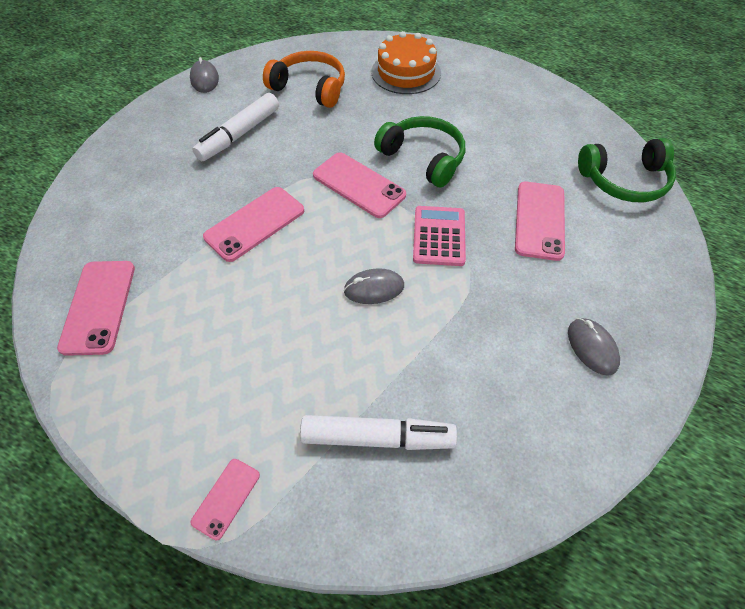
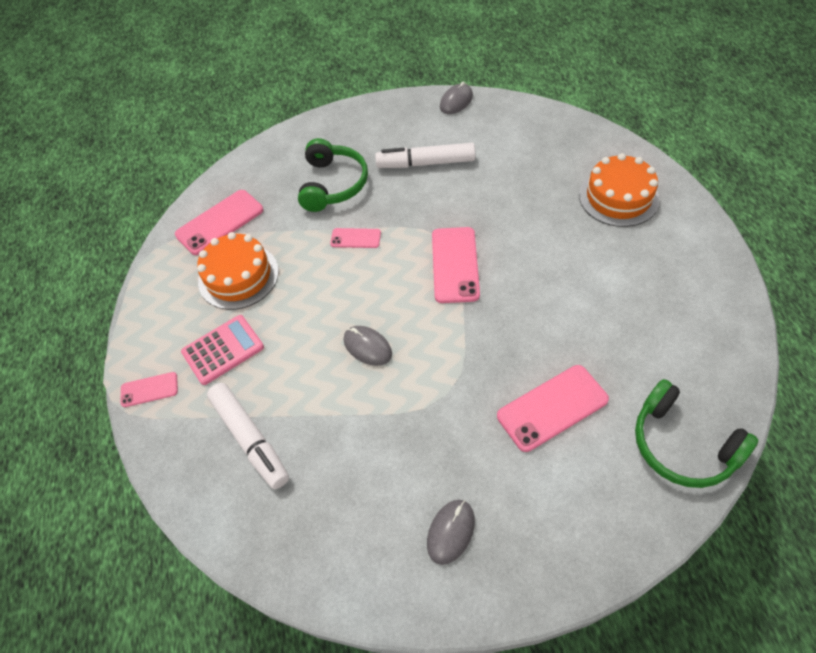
camera: 55 degrees right, 0 degrees up
(184, 332) = (238, 276): none -> orange cake
(255, 224) = (355, 238): pink phone -> pink phone, size x0.56
(310, 87) = (522, 158): orange headphones -> none
(423, 158) = (531, 281): green headphones -> green headphones (333, 184)
(439, 236) = (458, 350): pink calculator -> pink calculator (223, 350)

